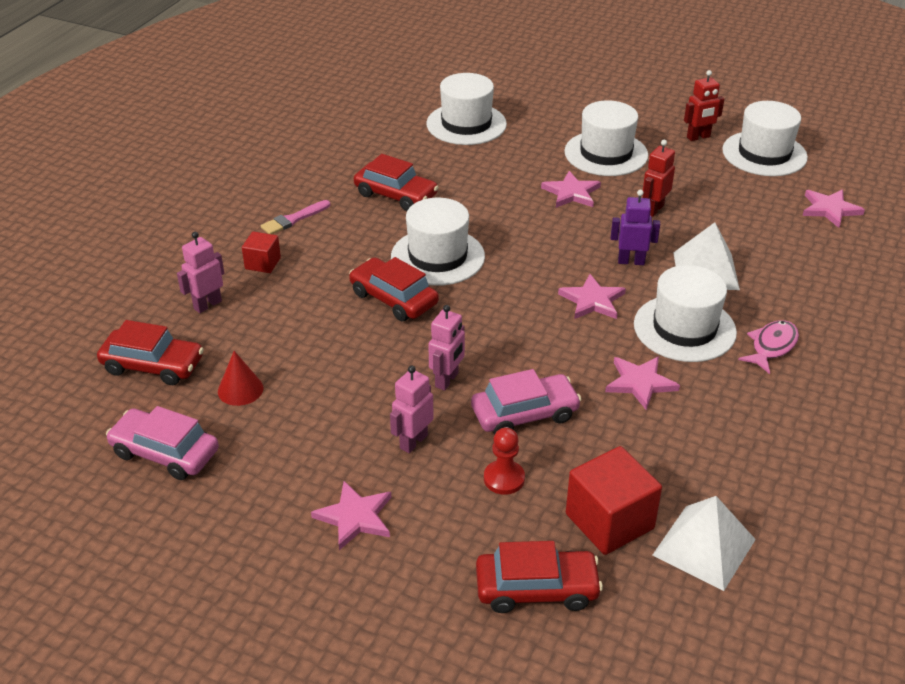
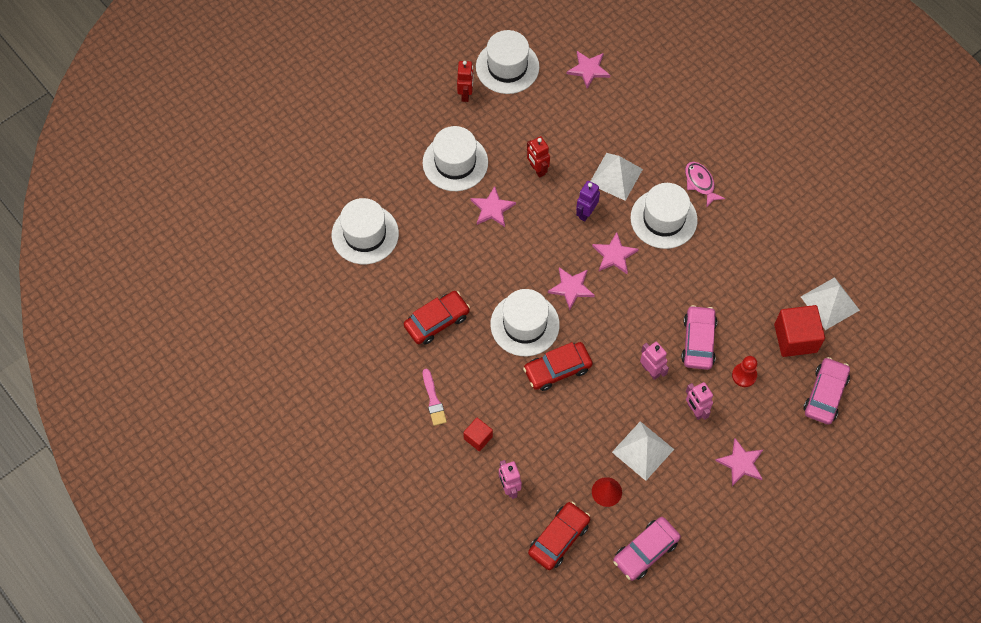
camera: 65 degrees left, 25 degrees up
(320, 406) = (643, 450): none -> white pyramid
(536, 588) = (825, 394): red car -> pink car
(640, 383) = (699, 268): pink star -> pink star (571, 288)

